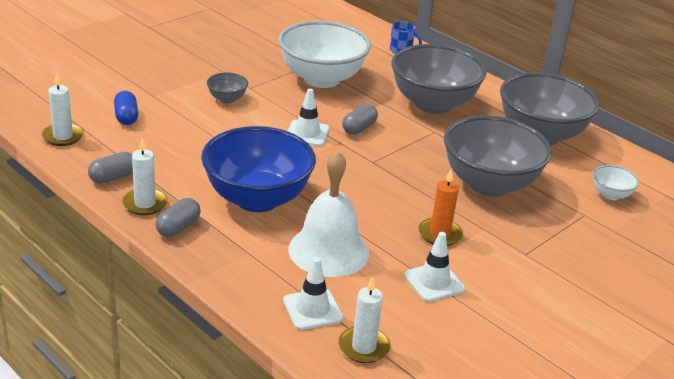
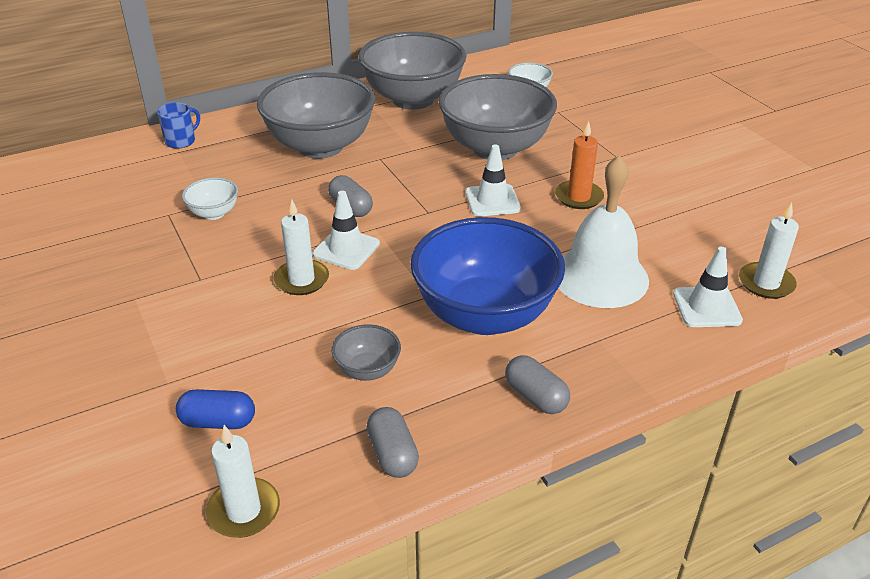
camera: 70 degrees left, 5 degrees up
(145, 204) = (472, 425): white candle -> white candle (301, 280)
(227, 99) = (220, 305): grey bowl -> grey bowl (367, 370)
(321, 79) = (214, 213): white bowl -> white bowl, size x0.43
(434, 282) = (660, 218): white traffic cone -> white traffic cone (492, 201)

